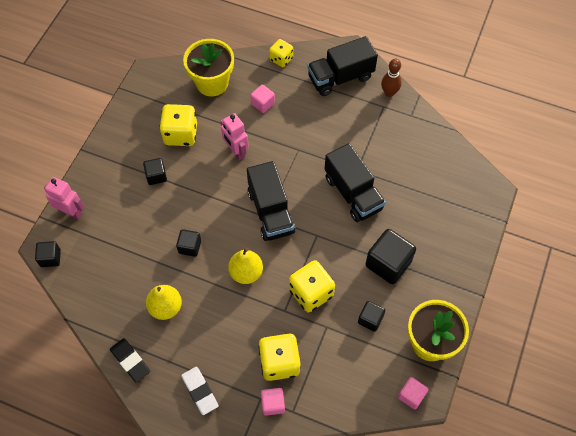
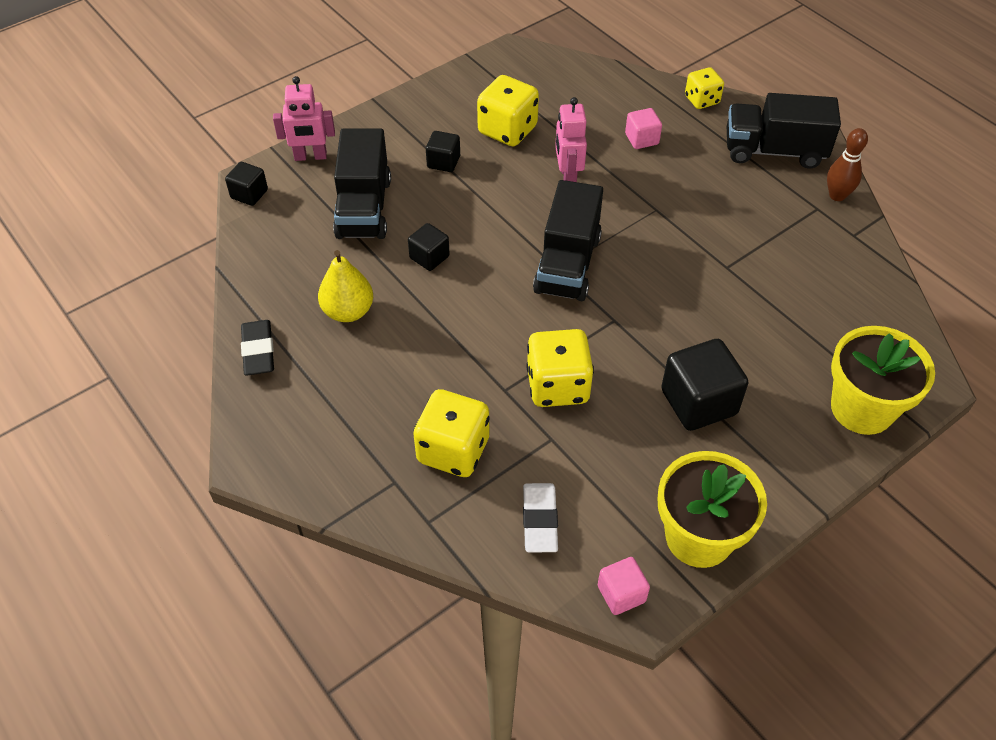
camera: 30 degrees right, 10 degrees down
(71, 212) = (310, 157): pink robot -> pink robot turned 120 degrees clockwise
(200, 391) = (320, 431): white eraser -> white eraser (539, 520)
(212, 83) = (588, 91): yellow flower pot -> yellow flower pot (862, 408)
(246, 273) = (483, 320): yellow pear -> none
(273, 404) = (407, 497): pink cube -> none
(353, 193) = (702, 292): black truck -> black truck (364, 208)
(370, 319) = (624, 460): black cube -> none

